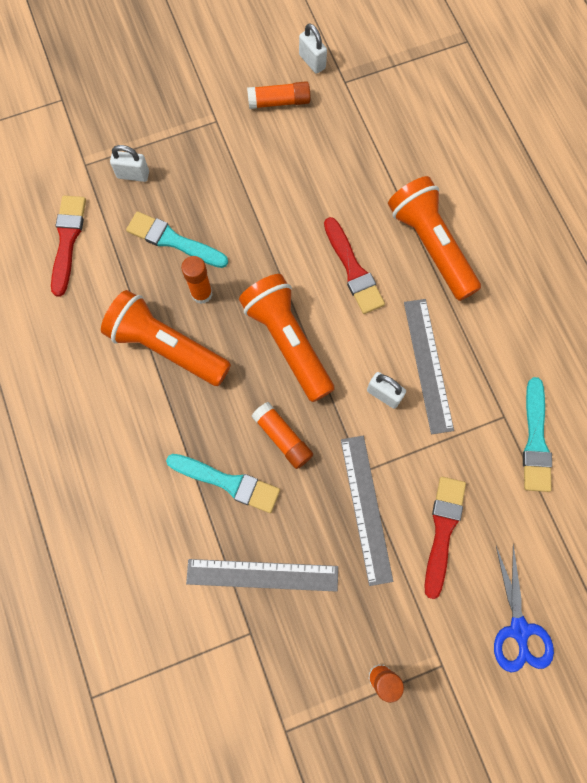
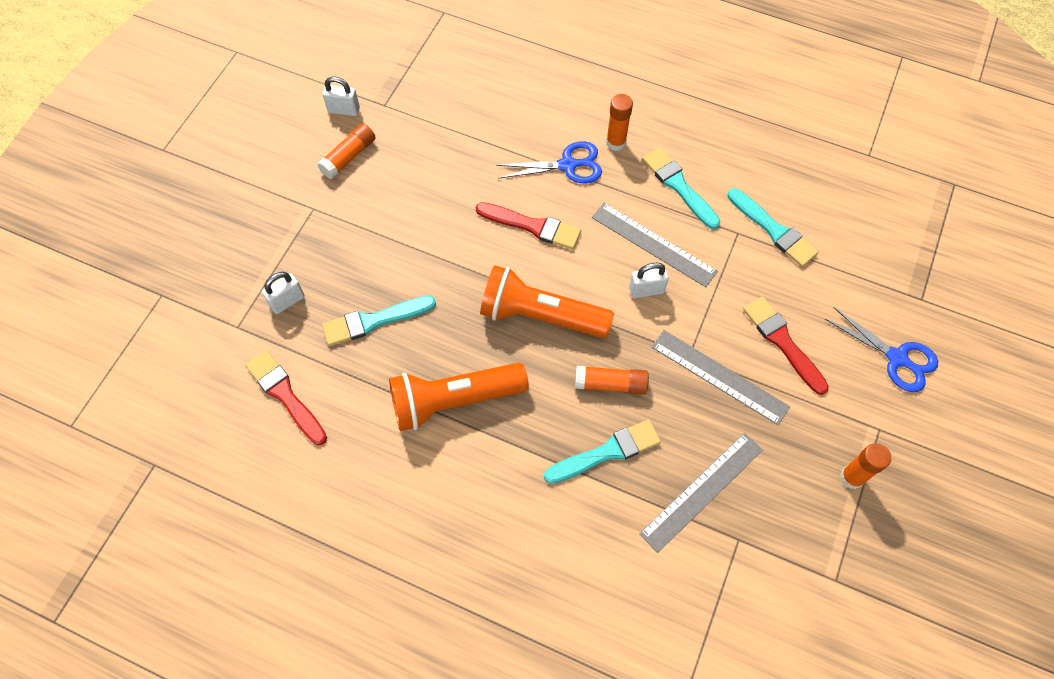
camera: 45 degrees left, 10 degrees down
(202, 294) = (439, 339): orange glue stick -> orange glue stick (616, 142)
(430, 246) = (568, 165): orange flashlight -> blue scissors
(498, 338) = (679, 186): none -> turquoise brush

